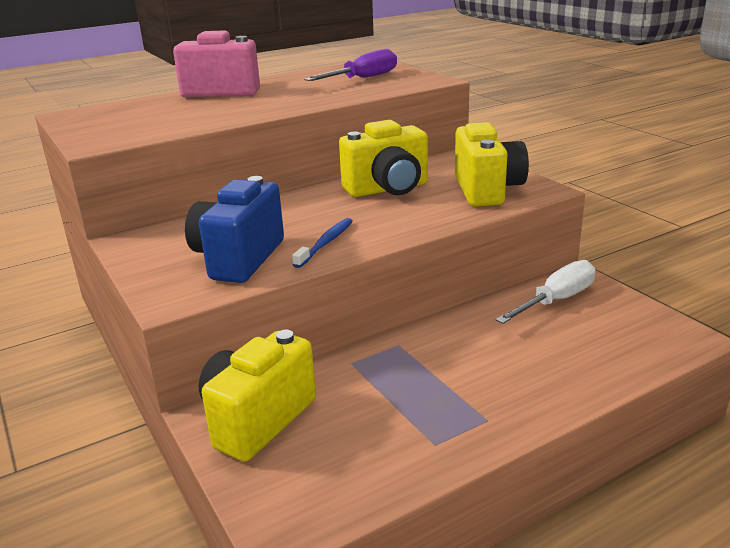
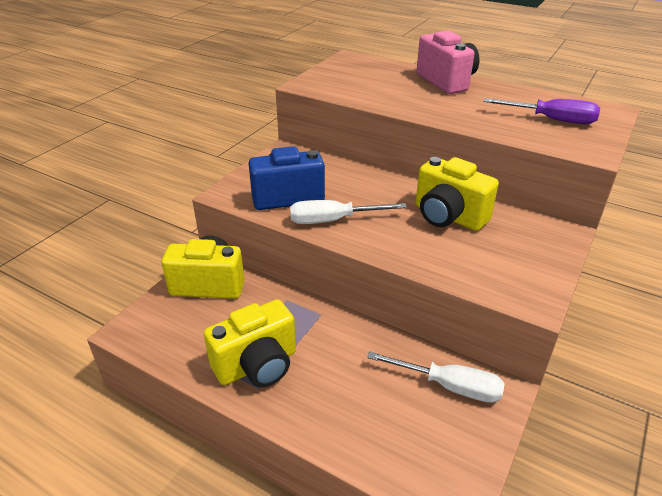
camera: 60 degrees right, 10 degrees up
(325, 243) = (333, 220): blue toothbrush -> white screwdriver
(487, 190) = (497, 268): yellow camera -> yellow camera (257, 365)

